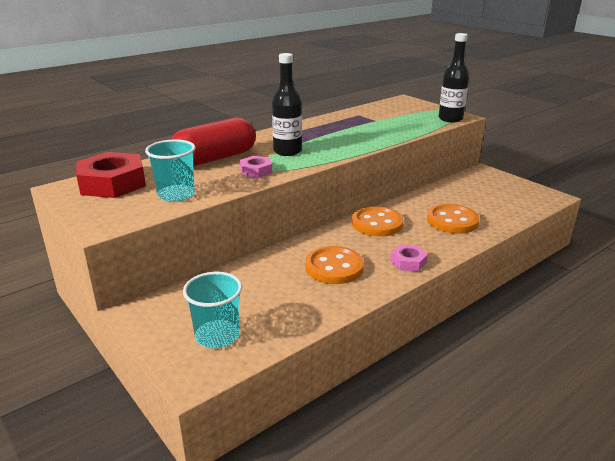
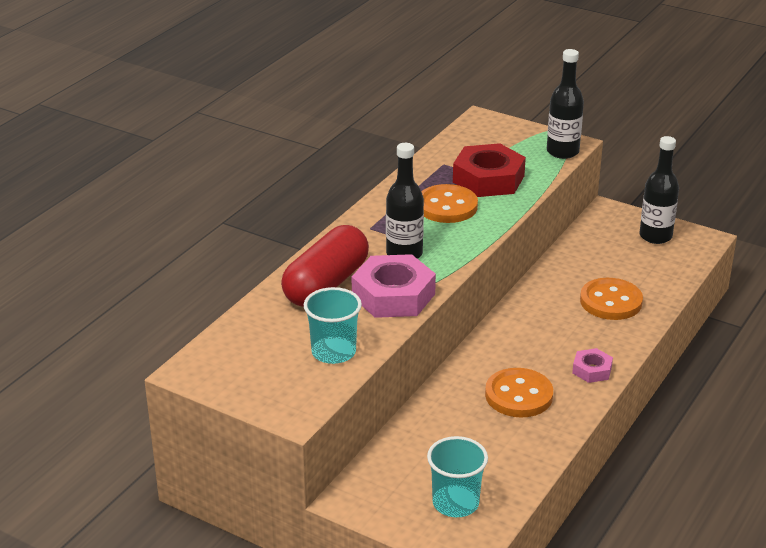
camera: 20 degrees left, 5 degrees up
(112, 183) = (241, 351): red nut -> red nut (488, 179)
(256, 171) = (393, 295): pink nut -> pink nut, size x1.96
(377, 224) = (529, 324): orange button -> orange button (447, 206)
(511, 189) = (655, 236): none -> black bottle

